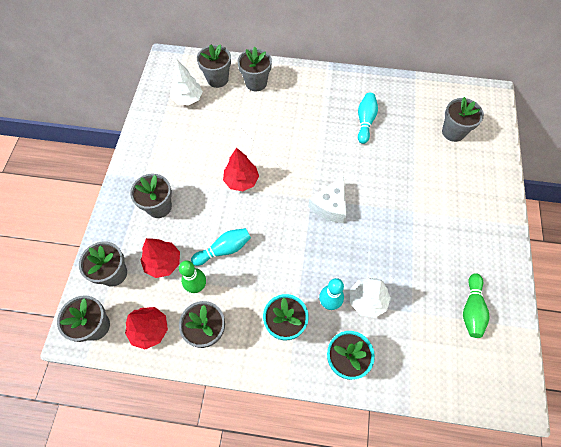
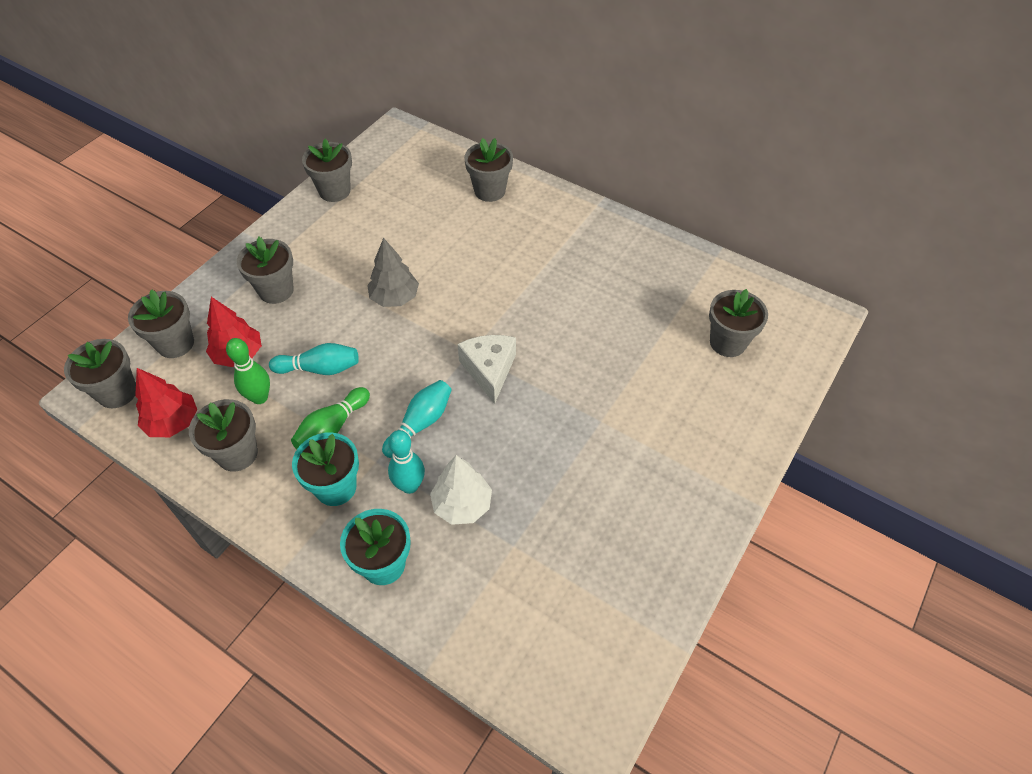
camera: 25 degrees right, 10 degrees down
(188, 99) = (391, 181): white tree -> none
(217, 79) = (443, 171): grey flower pot -> grey flower pot (334, 191)
(241, 181) = (395, 298): red tree -> grey tree
(330, 206) = (489, 370): white cheese -> white cheese turned 120 degrees clockwise
(365, 121) = (606, 285): turquoise bowling pin -> turquoise bowling pin (420, 424)
(471, 309) = (602, 580): green bowling pin -> green bowling pin (332, 428)

